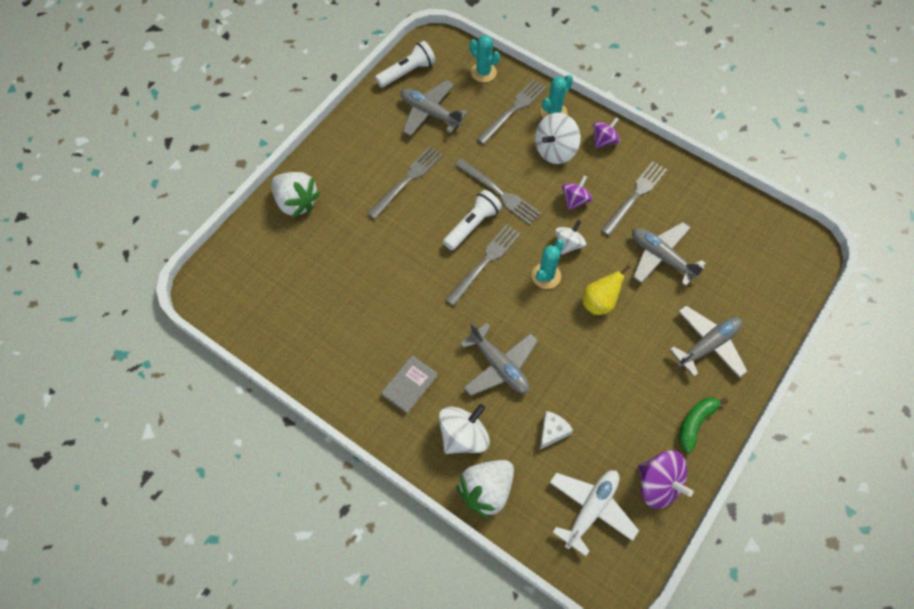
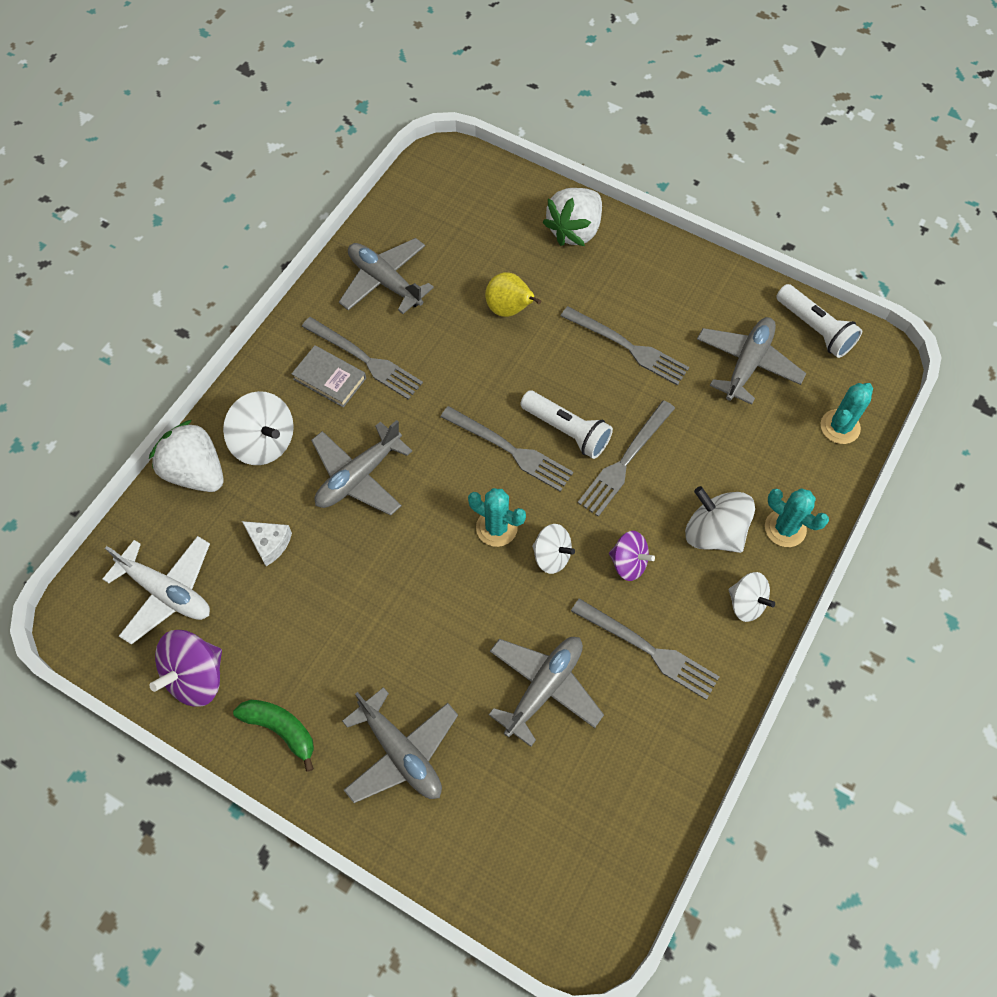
camera: 85 degrees right, 0 degrees up
(321, 340) = (385, 281): none -> grey plane
(513, 110) = (777, 471): grey fork -> grey fork (364, 359)
(599, 302) = (460, 599): yellow pear -> yellow pear (509, 309)
(604, 140) = (746, 603): purple spinning top -> white spinning top

